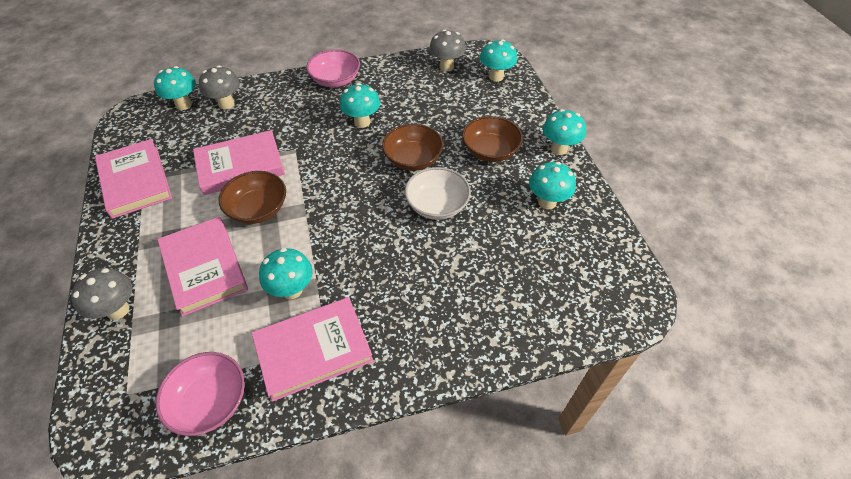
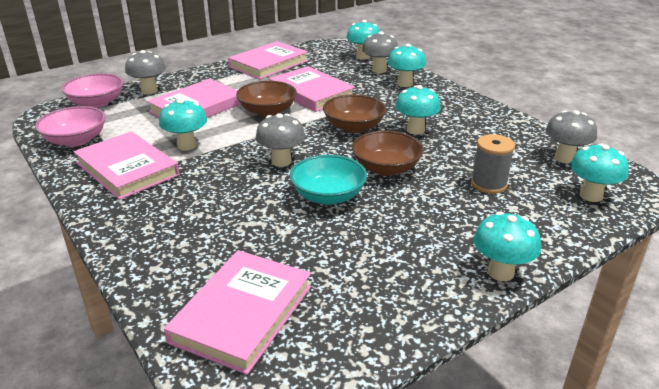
camera: 70 degrees right, 20 degrees down
(335, 80) = (462, 104): pink bowl -> pink bowl (97, 103)
(366, 222) = (281, 161): none -> grey mushroom
(437, 205) = (328, 196): white bowl -> turquoise bowl
(462, 114) = (488, 184): none -> grey spool
(490, 151) = (444, 215): brown bowl -> brown bowl (354, 127)
(547, 202) = (387, 276): turquoise mushroom -> turquoise mushroom (405, 84)
(564, 291) = (242, 313): none -> pink book

